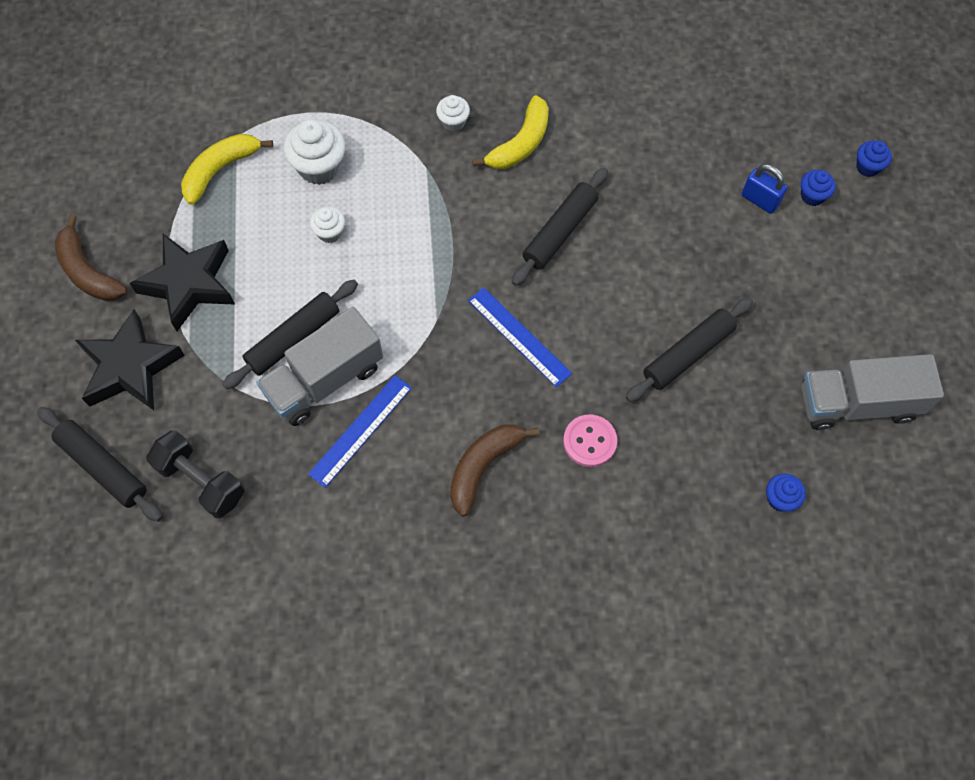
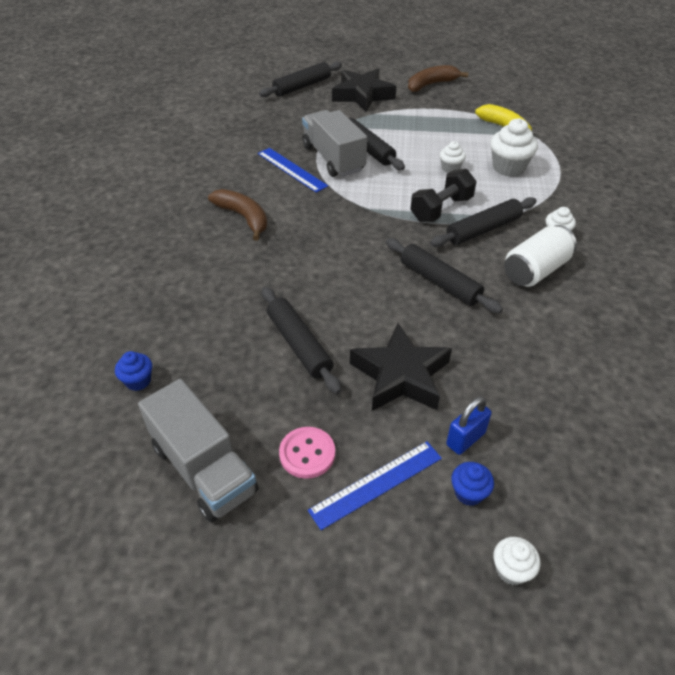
camera: 100 degrees right, 20 degrees down
(189, 284) = (416, 115): black star -> black star (400, 375)
(201, 481) = (280, 114): black dumbbell -> black dumbbell (441, 209)
(457, 193) = (483, 229): none -> black rolling pin
(519, 336) = (343, 247): blue ruler -> blue ruler (376, 484)
(520, 143) = (535, 270): yellow banana -> white can
(589, 441) = (241, 272): pink button -> pink button (307, 453)
(857, 403) = (204, 469): grey truck -> grey truck turned 135 degrees clockwise
(867, 167) = (511, 570): blue cupcake -> white cupcake

